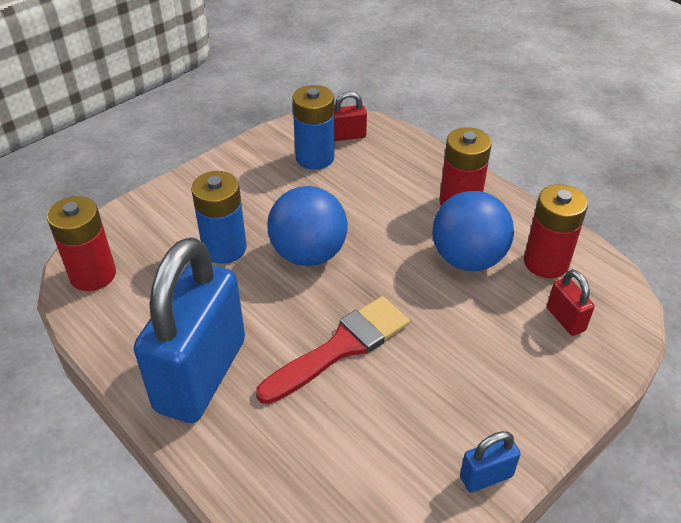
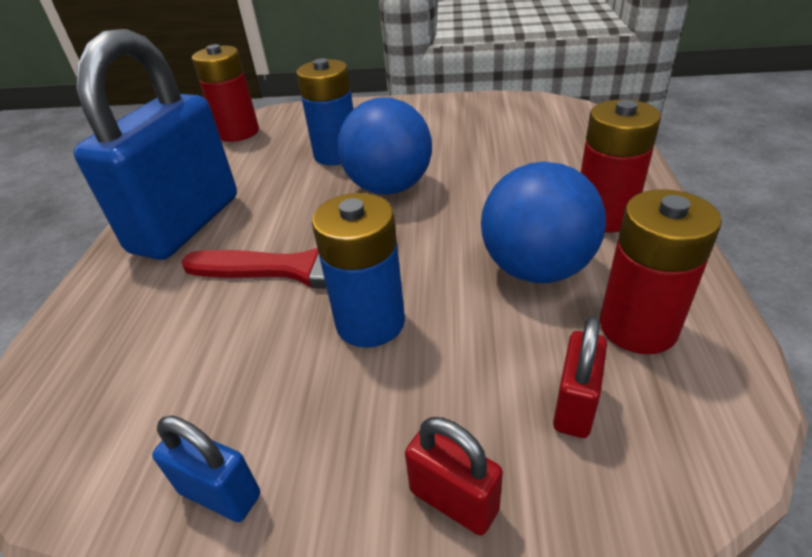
camera: 50 degrees right, 5 degrees down
(201, 375) = (186, 224): blue padlock -> blue padlock turned 45 degrees counterclockwise
(315, 157) = (504, 125): blue battery -> blue battery (370, 322)
(348, 136) = (561, 121): red padlock -> red padlock (454, 500)

